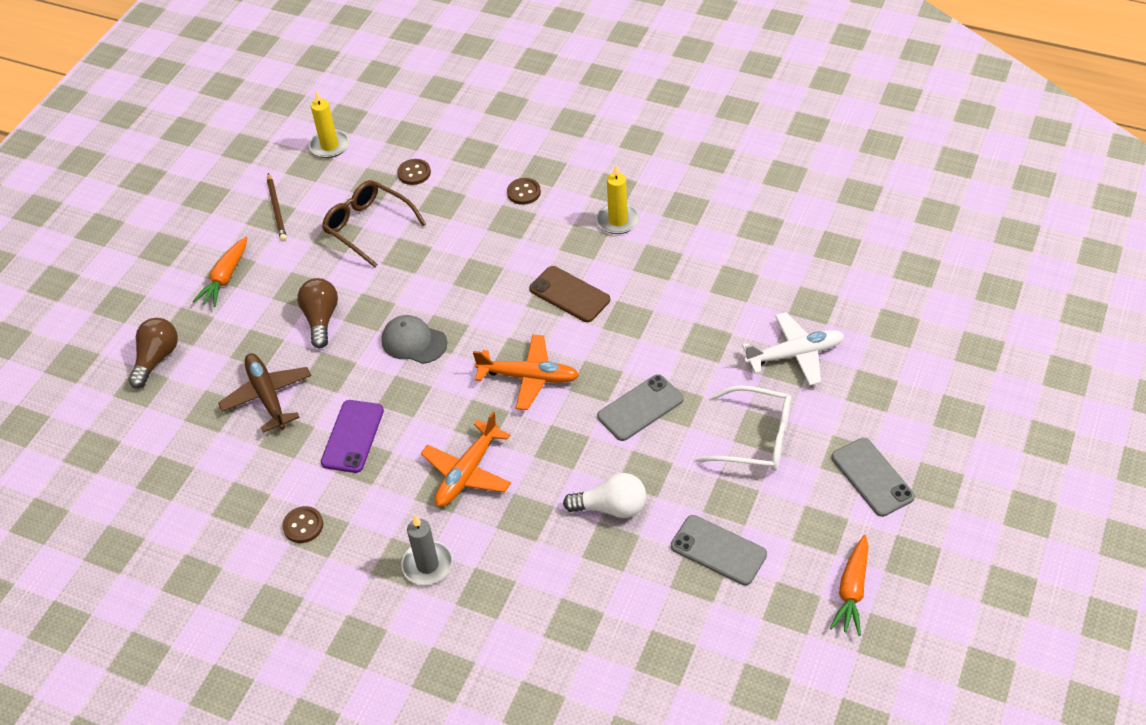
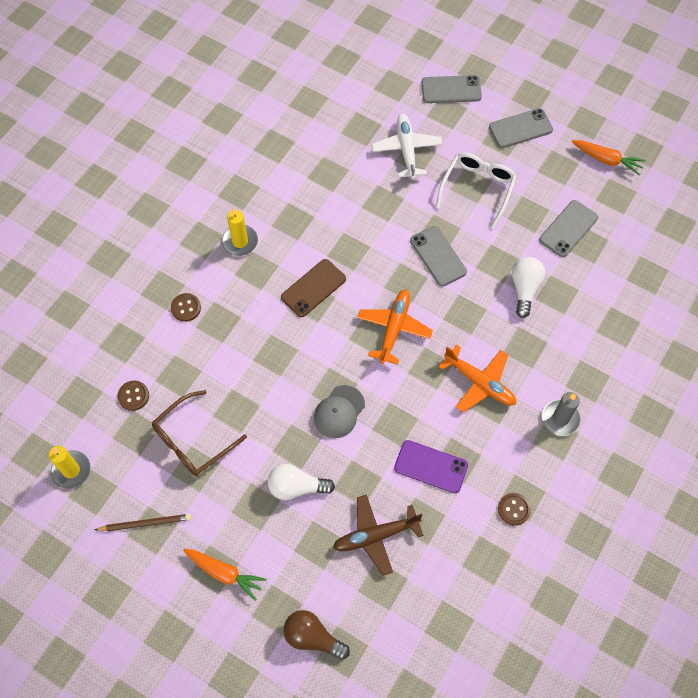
camera: 85 degrees left, 15 degrees up
(321, 319) = (296, 487): brown light bulb -> white light bulb
(911, 390) = (451, 89): none -> grey phone

